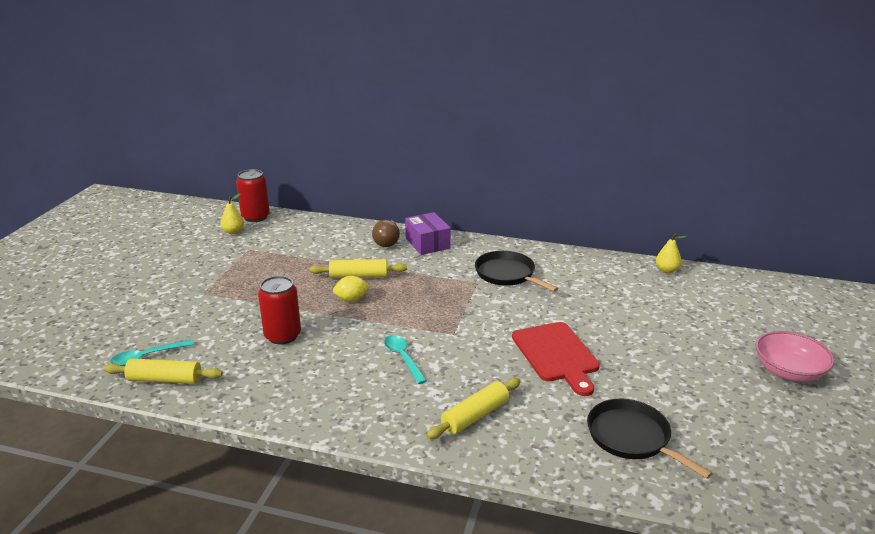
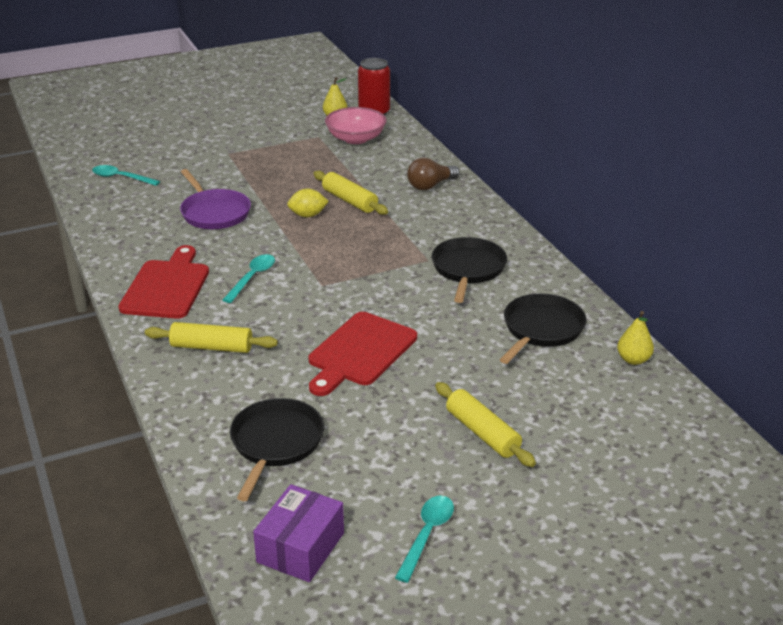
camera: 50 degrees right, 5 degrees up
(165, 379) = (103, 198): yellow rolling pin -> yellow rolling pin (482, 433)
(282, 336) = (214, 213): red can -> purple pan
(351, 299) = (308, 215): yellow lemon -> yellow lemon turned 45 degrees counterclockwise
(359, 403) = (167, 287): none -> red cutting board
(427, 243) = (460, 205): purple box -> purple box (300, 547)
(604, 282) = (541, 329): none -> black pan
(785, 417) = (427, 534): none -> turquoise spoon
(788, 371) = (526, 513): pink bowl -> pink bowl (356, 138)

